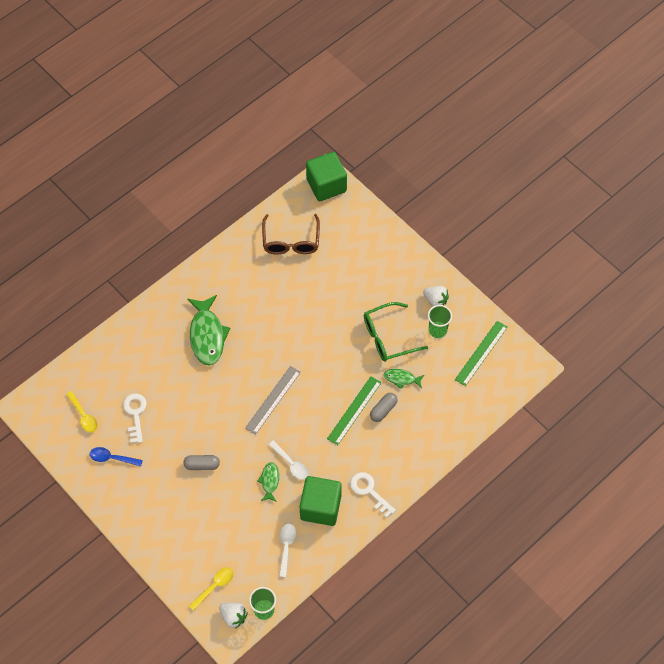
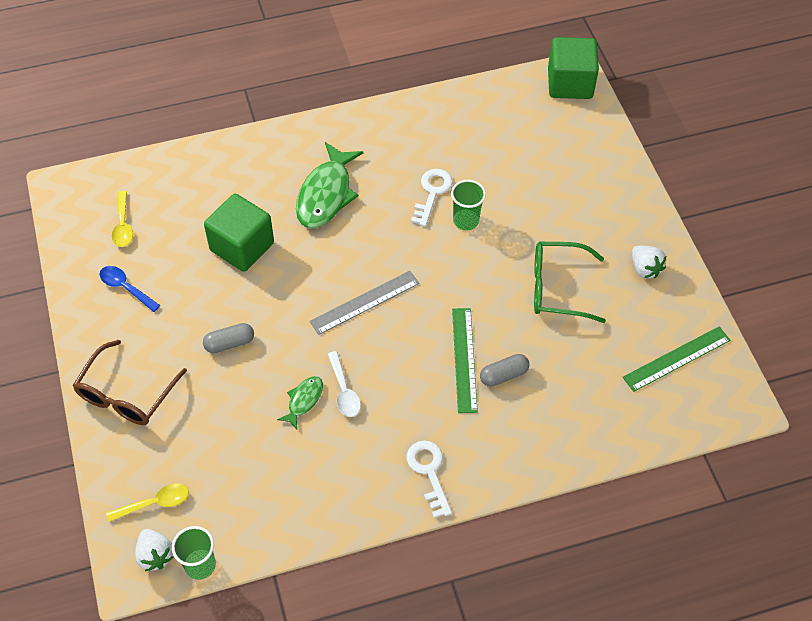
camera: 25 degrees right, 5 degrees down
(135, 414) = (185, 249): white key -> white key (432, 193)
(202, 465) = (229, 343): grey capsule -> grey capsule turned 45 degrees counterclockwise
(286, 547) = (278, 495): white spoon -> none
(291, 241) = (491, 128): brown glasses -> brown glasses (126, 394)
(320, 507) = (352, 463): green cube -> green cube (242, 247)
(354, 410) = (464, 359): green ruler -> green ruler turned 60 degrees counterclockwise
(401, 379) = (549, 346): green fish -> none
(437, 330) = (629, 306): green cup -> green cup (466, 221)

